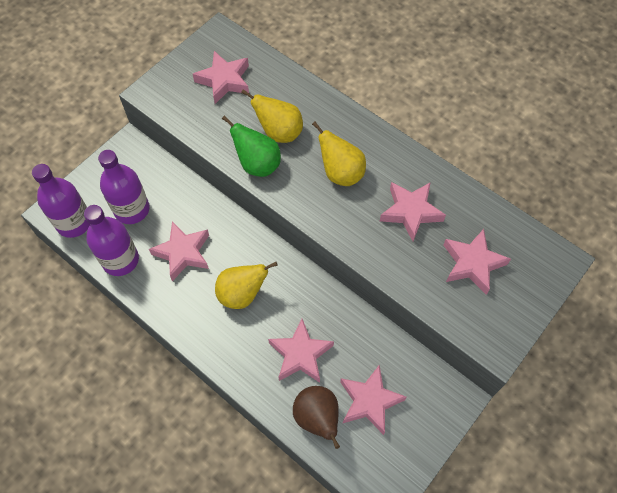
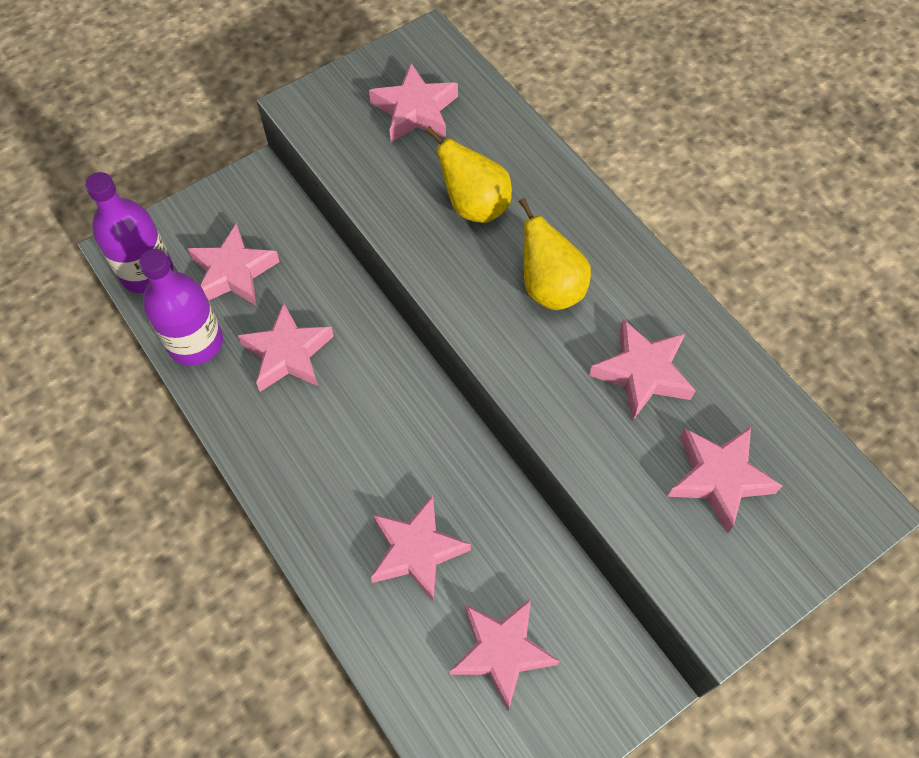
camera: 15 degrees right, 0 degrees up
(132, 209) = (233, 272): purple bottle -> pink star
(242, 294) = (356, 436): yellow pear -> none
(257, 164) = (427, 246): green pear -> none
(317, 418) = (414, 656): brown pear -> none

